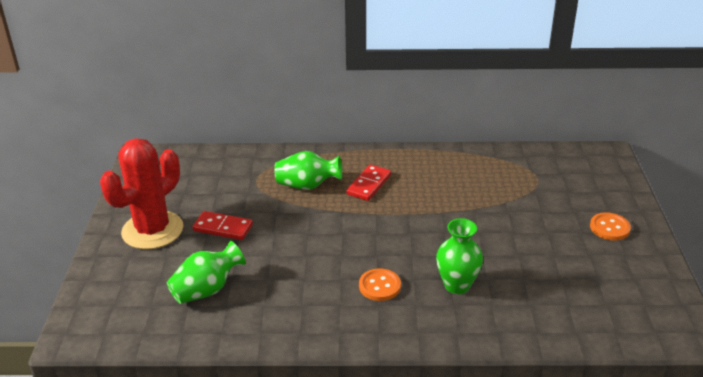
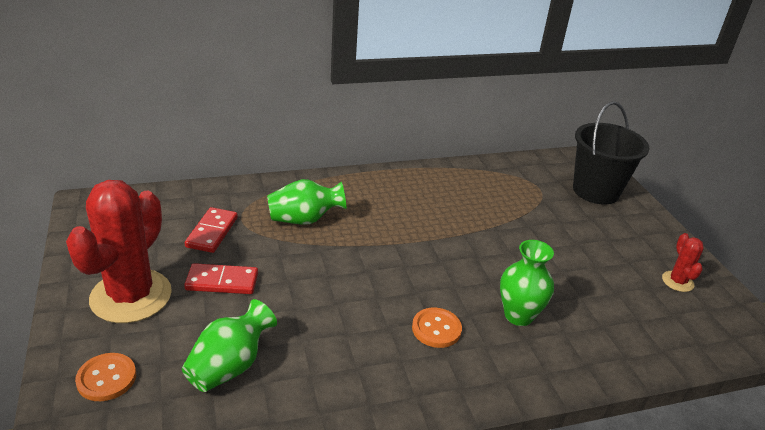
camera: 20 degrees left, 0 degrees up
(369, 184) = (372, 211): red domino -> red domino (212, 232)
(594, 186) = (595, 191): none -> black bucket
(609, 228) = (632, 232): orange button -> orange button (106, 378)
(628, 277) = (677, 281): none -> red cactus

